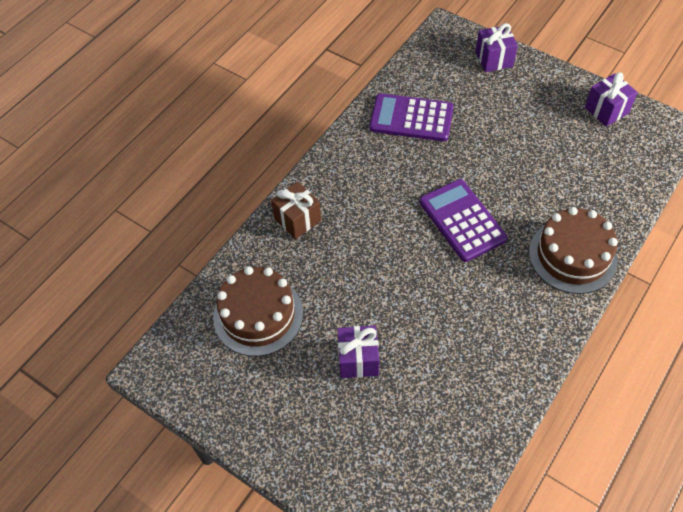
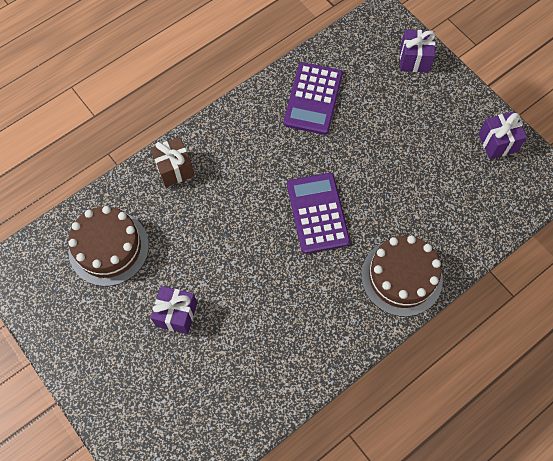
camera: 15 degrees right, 10 degrees up
(411, 118) = (313, 99): purple calculator -> purple calculator turned 105 degrees counterclockwise

